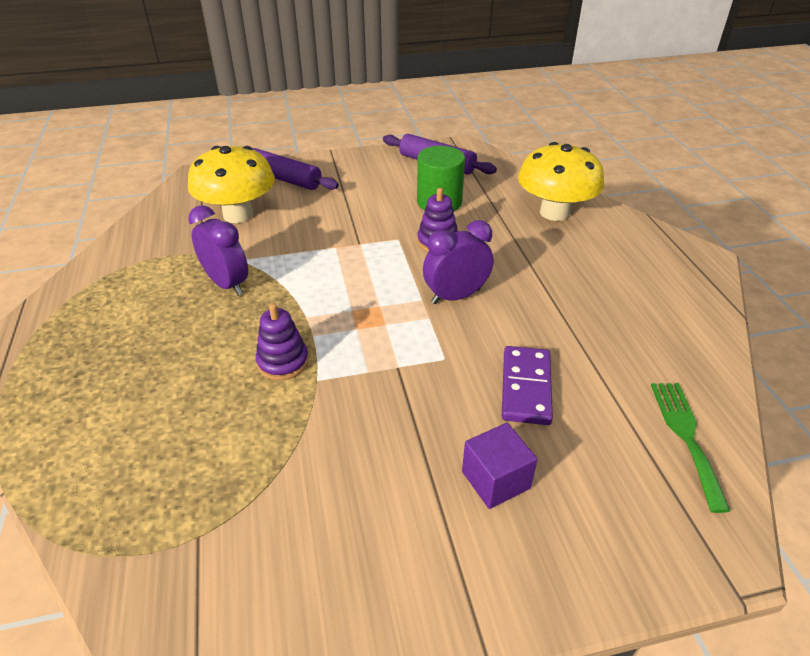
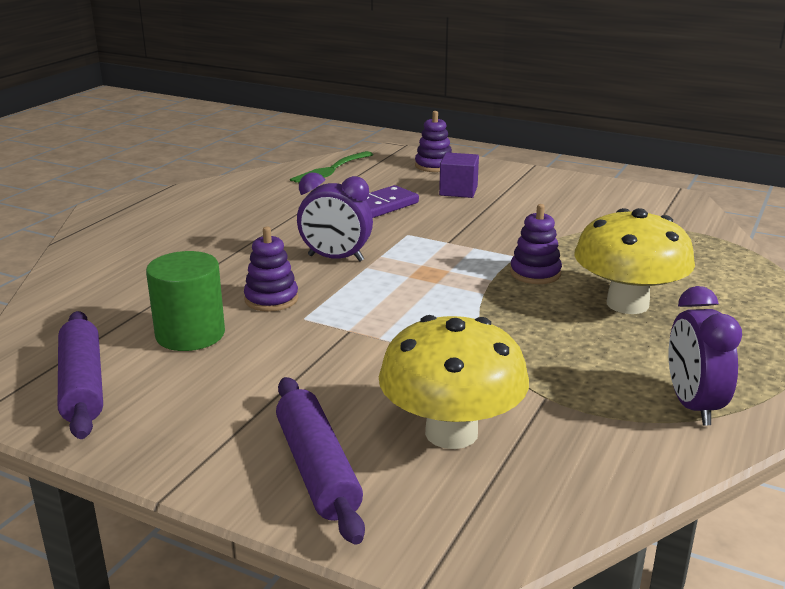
camera: 140 degrees left, 15 degrees down
(227, 284) = (538, 348): purple clock -> purple clock (692, 405)
(554, 212) = (114, 276): yellow mushroom -> yellow mushroom (627, 304)
(607, 540) = (434, 166): none -> purple stacking toy

